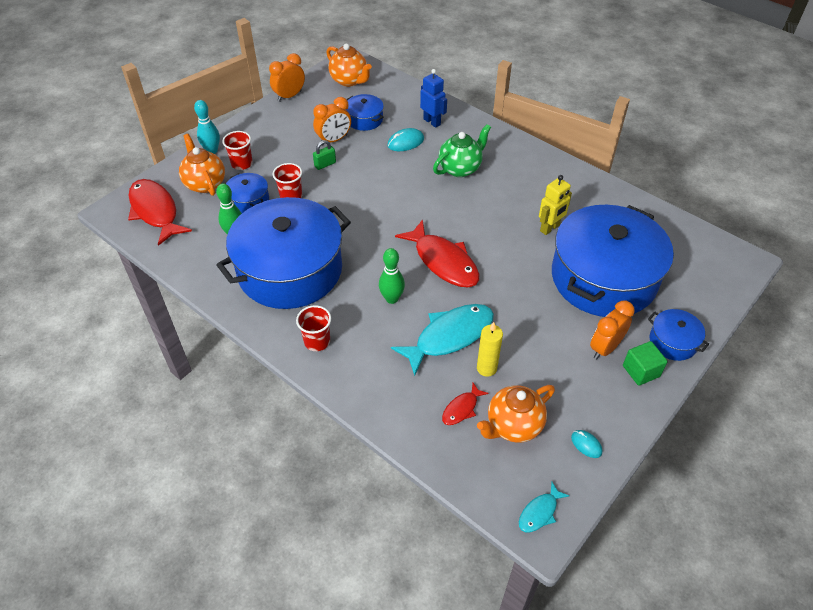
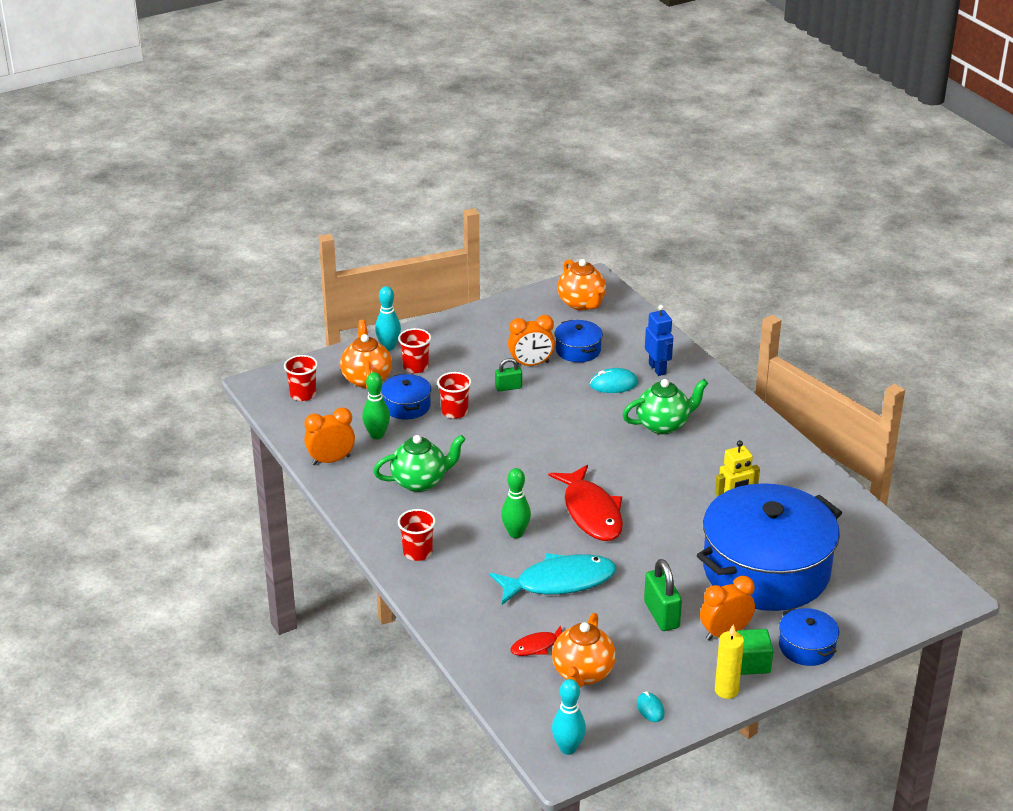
camera: 20 degrees right, 15 degrees down
(155, 211) = (303, 394): red fish -> red cup
(289, 96) = (502, 307): orange clock -> orange clock (331, 460)
(290, 270) = (420, 482): blue pot -> green teapot
(486, 368) = (583, 619): yellow candle -> yellow candle (726, 690)
(513, 426) = (582, 674): orange teapot -> orange teapot turned 60 degrees counterclockwise
(539, 512) = (568, 748): turquoise fish -> turquoise bowling pin
(546, 345) = (661, 615): none -> green padlock

